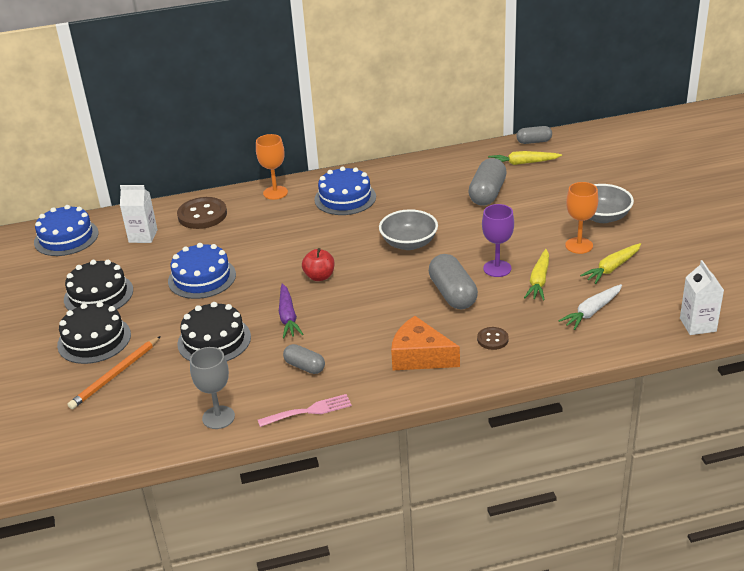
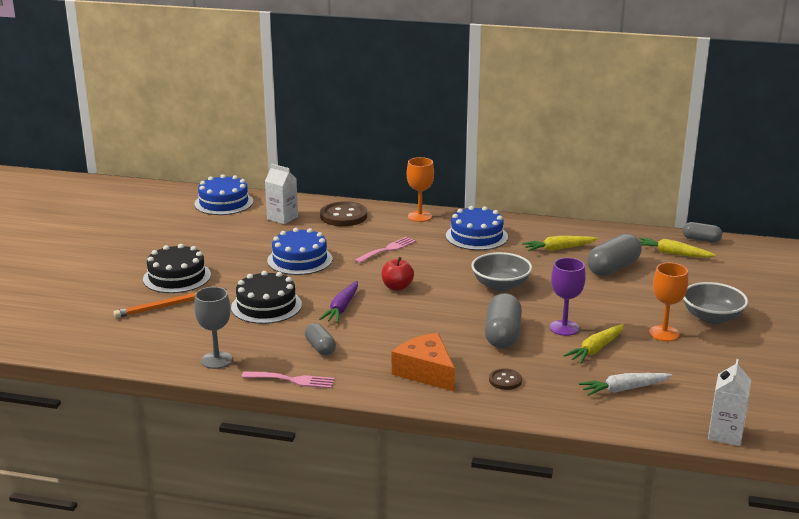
camera: 25 degrees right, 10 degrees down
(98, 295) = (209, 248): black cake -> none
(276, 239) = (387, 249): none -> pink fork
(612, 268) = (680, 361): yellow carrot -> yellow carrot (558, 249)

